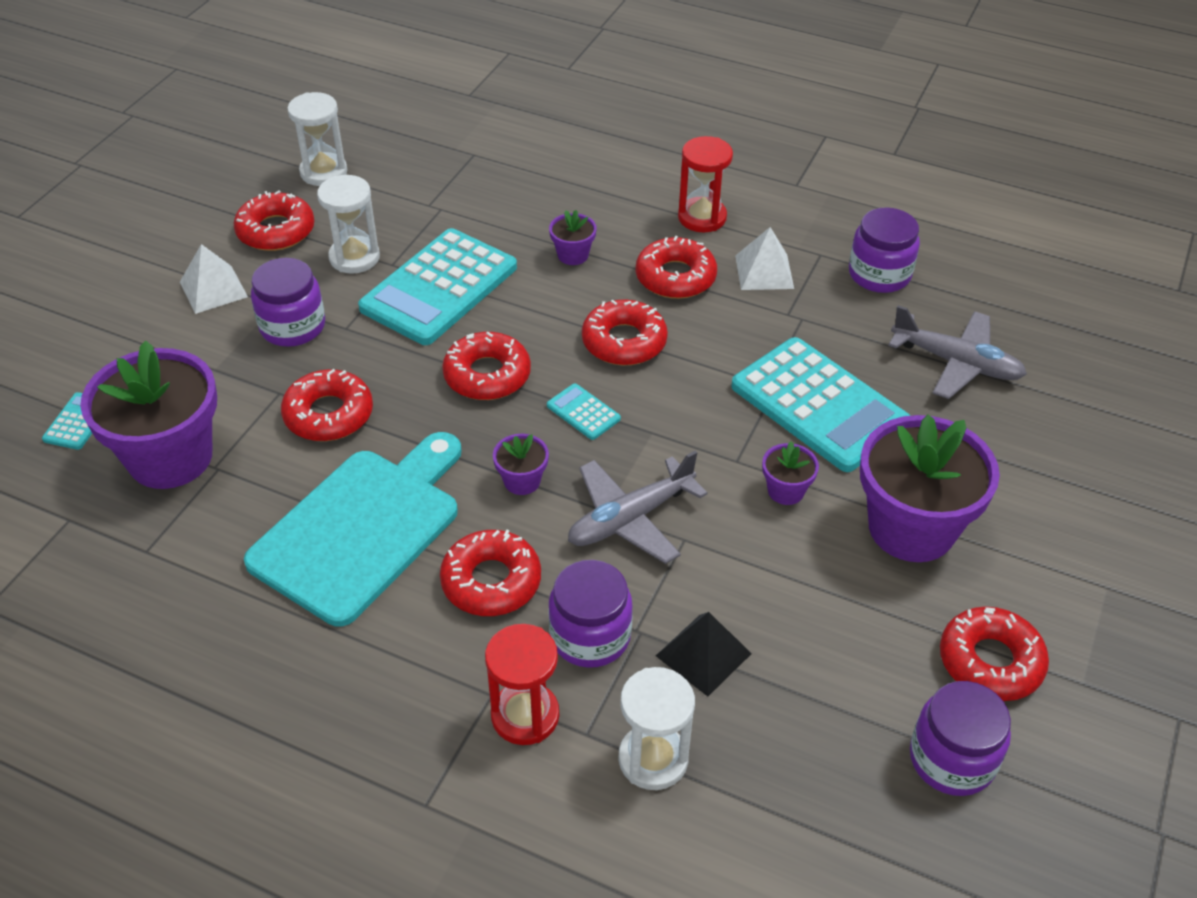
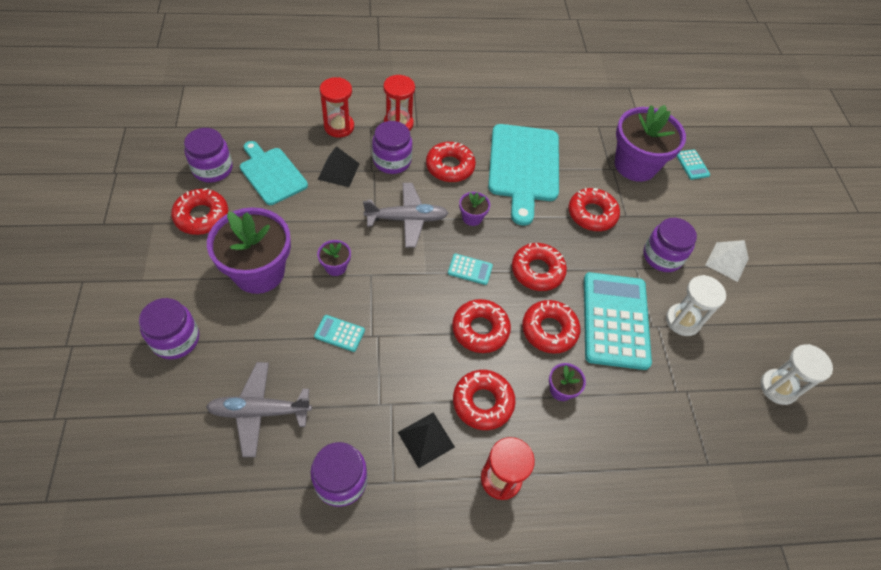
camera: 145 degrees right, 10 degrees up
(276, 231) = (746, 320): red donut -> red donut (549, 330)
(630, 519) = (407, 219): grey plane -> grey plane turned 60 degrees clockwise
(653, 759) = (339, 127): white hourglass -> red hourglass
(764, 272) = (426, 439): white pyramid -> black pyramid
(819, 405) = (339, 333): turquoise calculator -> turquoise calculator, size x0.42
(835, 700) = (271, 174): none -> turquoise cutting board
(1058, 481) = (175, 339): none -> purple jar

